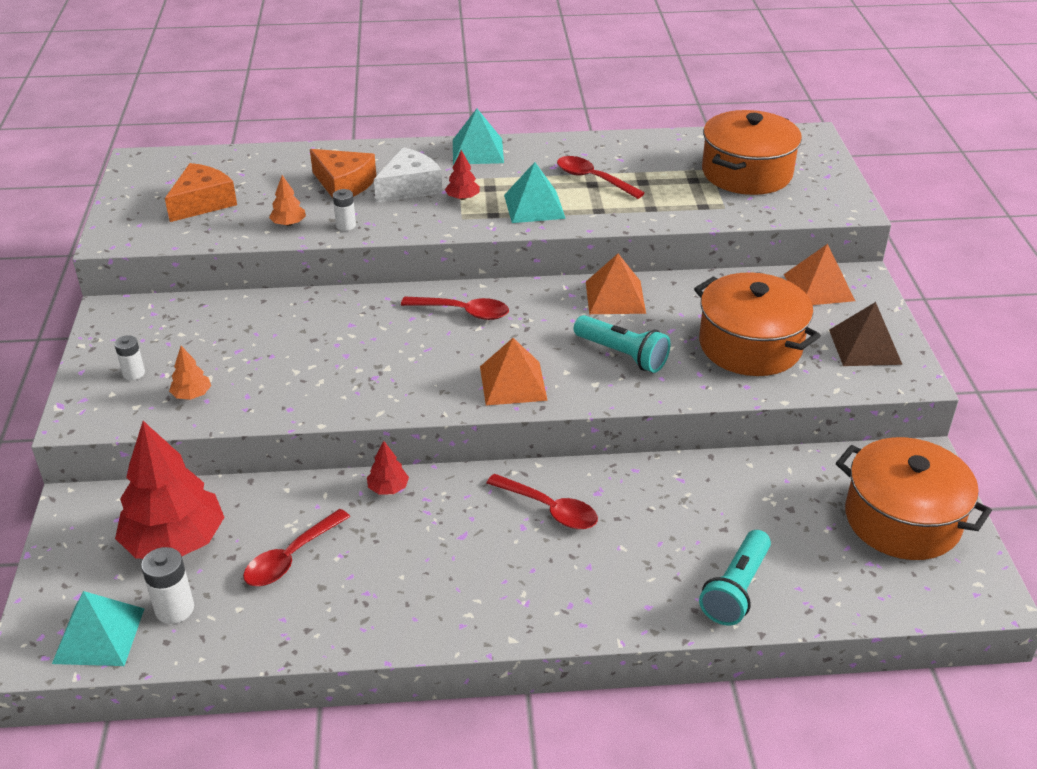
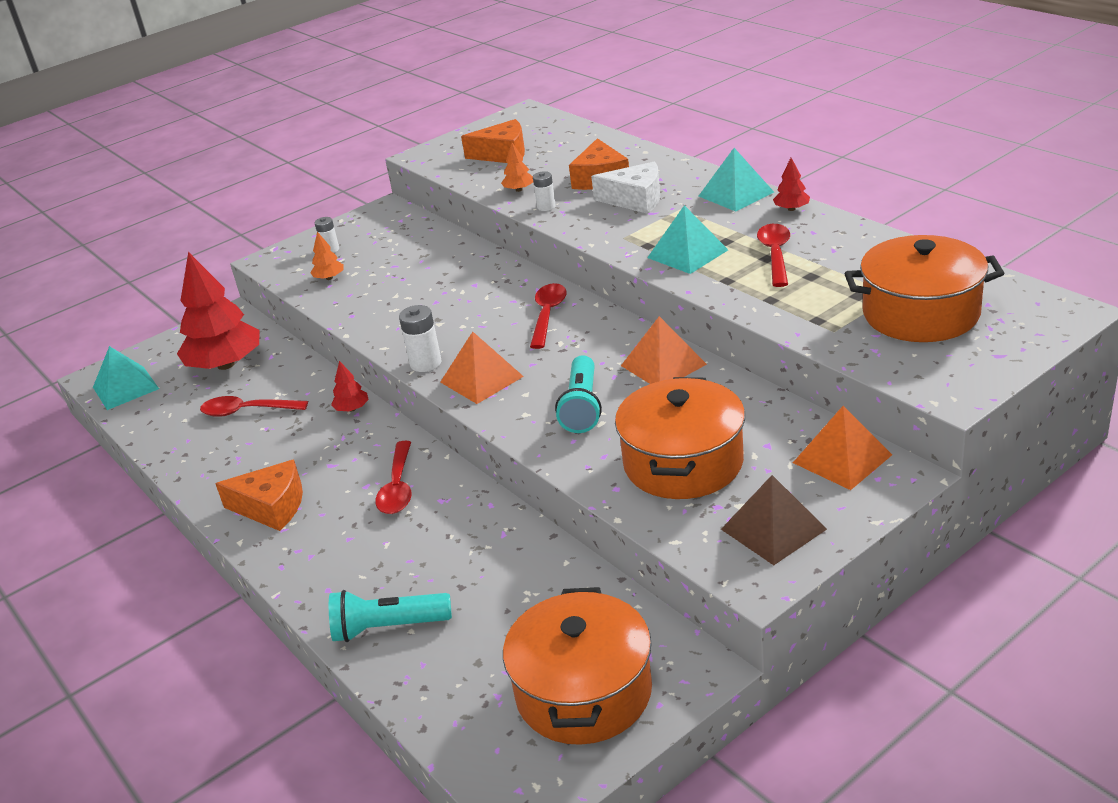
camera: 60 degrees right, 5 degrees down
(174, 609) = (166, 398): white battery -> white battery (425, 363)
(462, 198) = (653, 223): red tree -> red tree (791, 209)
(463, 312) = (548, 315): red spoon -> red spoon turned 150 degrees counterclockwise
(482, 598) = (271, 507): none -> orange cheese

